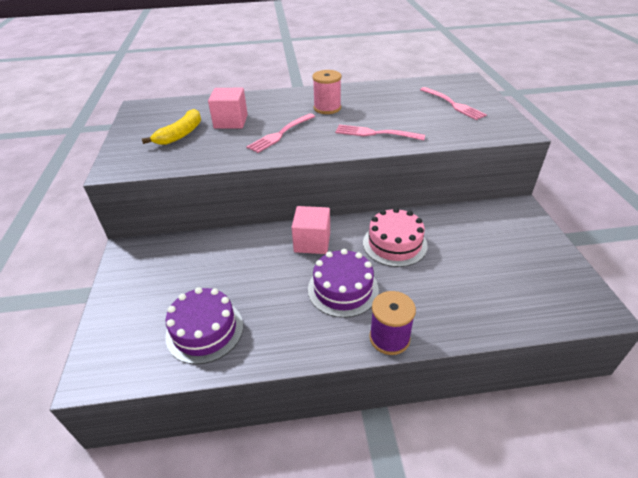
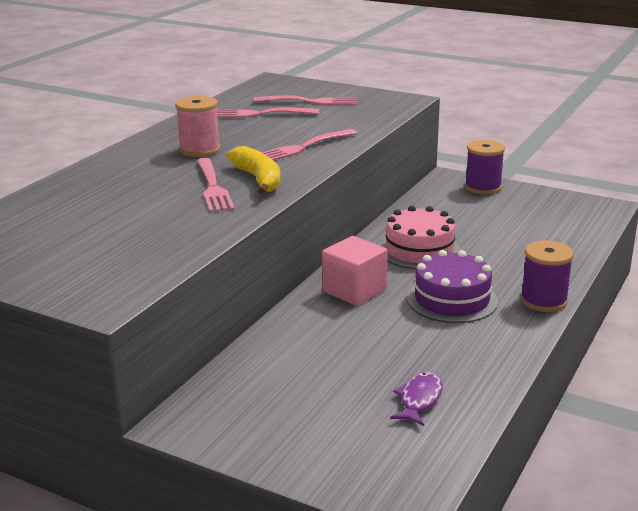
camera: 55 degrees left, 15 degrees down
(180, 134) = (92, 241): yellow banana -> yellow banana (258, 179)
(204, 330) = (419, 400): purple cake -> purple fish
(231, 121) = (121, 204): pink cube -> none
(407, 100) = (260, 114): none -> pink fork
(530, 229) = (483, 187): none -> purple spool

